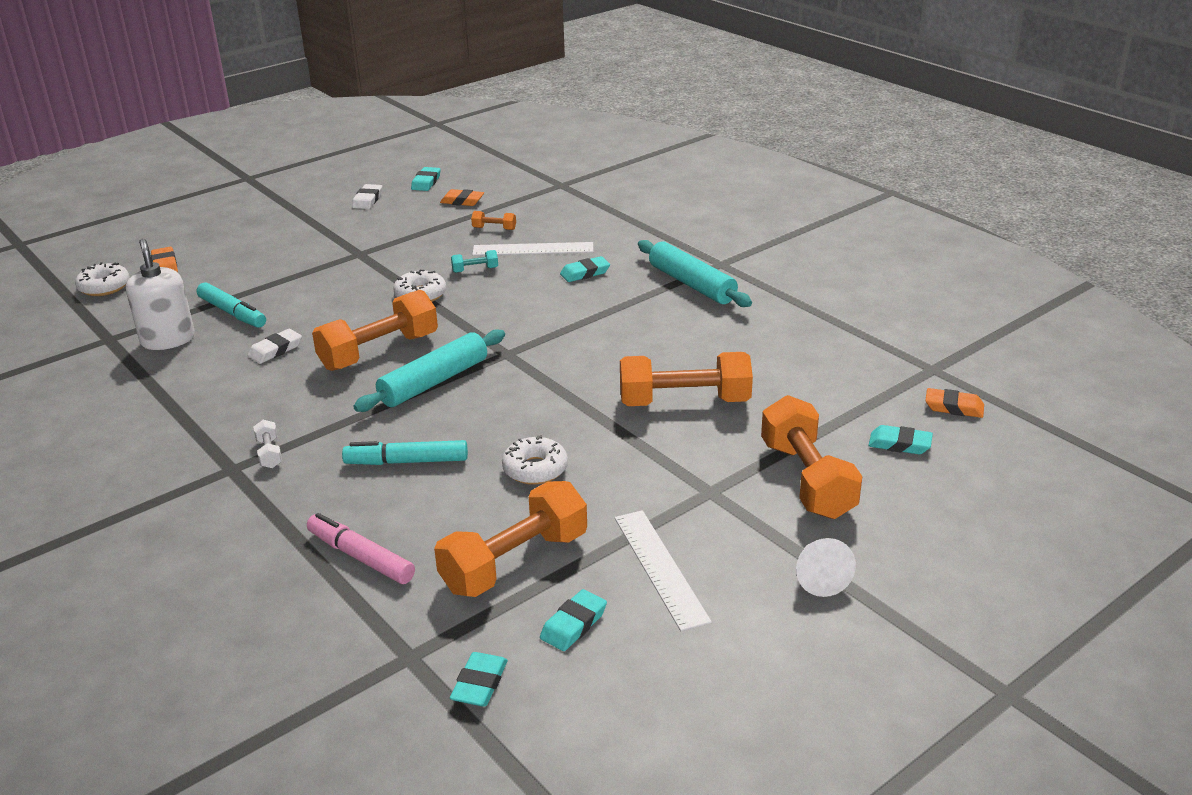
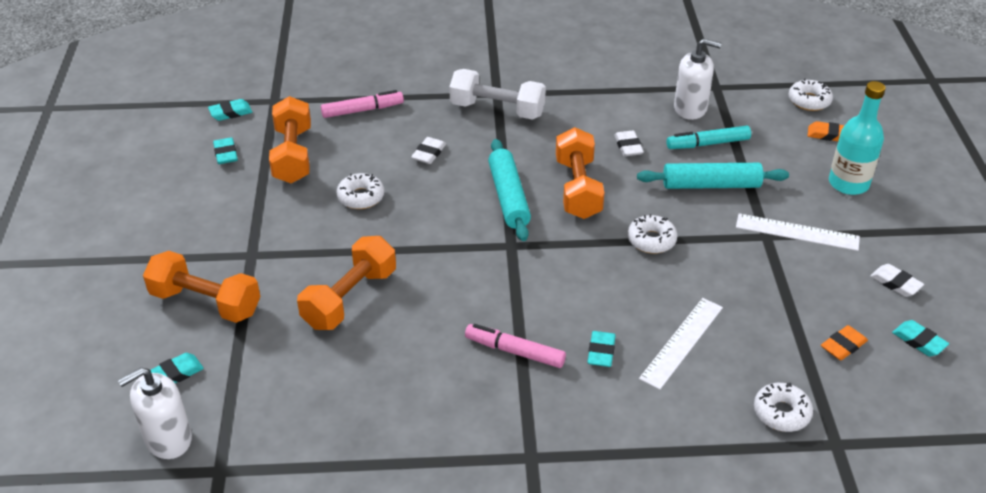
camera: 125 degrees right, 10 degrees up
(243, 241) = (848, 183): none -> turquoise bottle
(269, 453) = (497, 110): white dumbbell -> white dumbbell, size x2.35
(406, 462) = (429, 153): turquoise marker -> white eraser
(475, 270) = (671, 288): turquoise dumbbell -> none
(479, 684) = (230, 113): turquoise eraser -> turquoise eraser turned 75 degrees counterclockwise
(494, 228) = (753, 338): orange dumbbell -> none
(557, 204) = (781, 413): none -> white donut
(633, 304) = (514, 351): none -> pink marker
(660, 568) = (221, 200): white ruler -> white ruler (797, 232)
(692, 284) = (511, 410): turquoise rolling pin -> turquoise rolling pin (711, 185)
(819, 577) = (135, 252): white cone -> none
(954, 407) = (168, 439): orange eraser -> white soap dispenser

